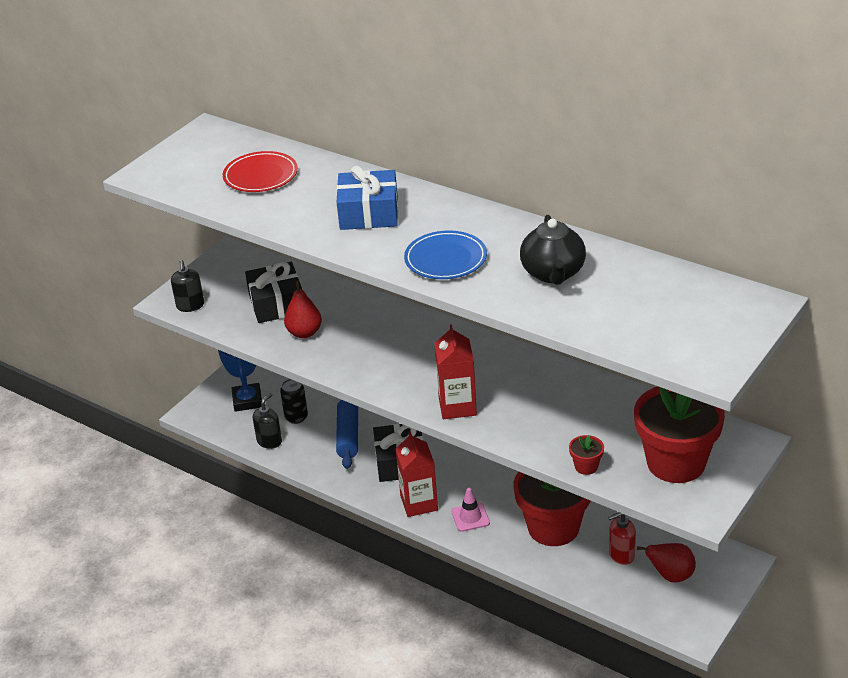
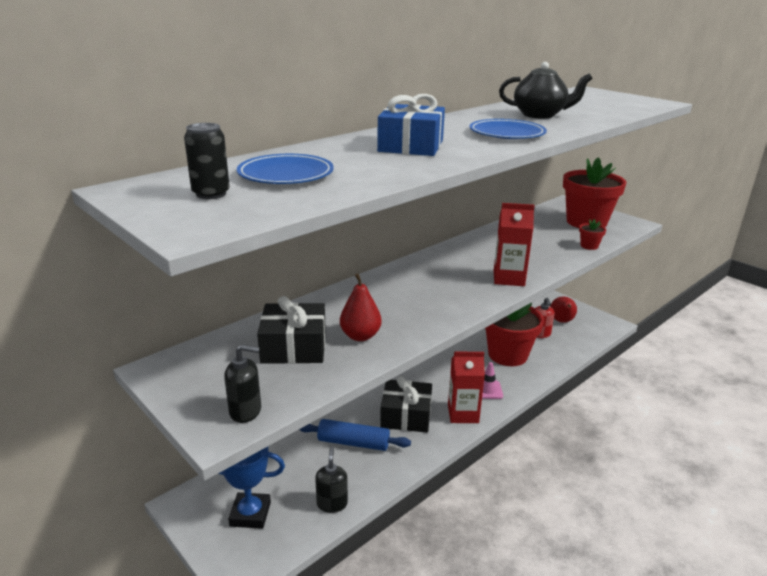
camera: 80 degrees left, 10 degrees down
(260, 176) = (286, 174): red plate -> blue plate
(269, 441) = (332, 503): black soap dispenser -> black soap dispenser turned 45 degrees clockwise
(296, 417) = (304, 476): black can -> black can (211, 194)

